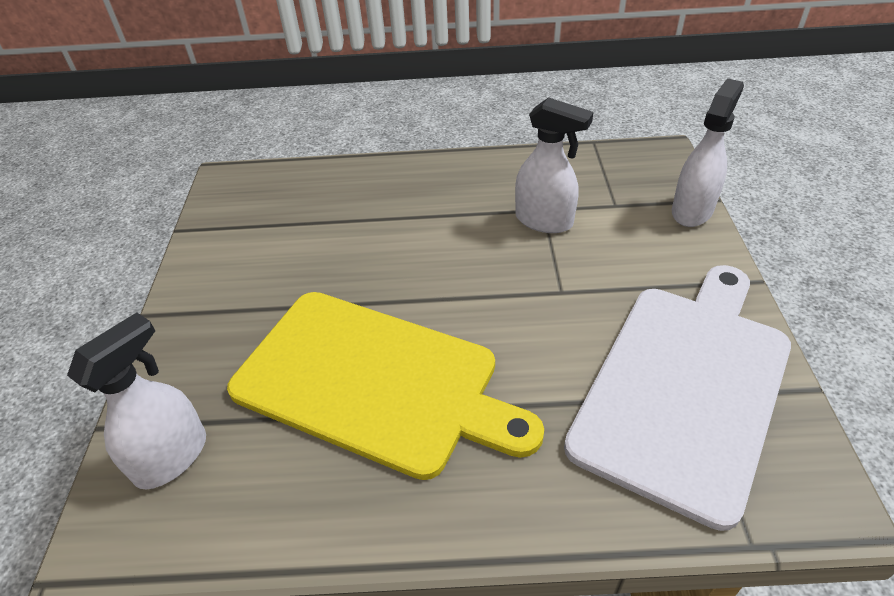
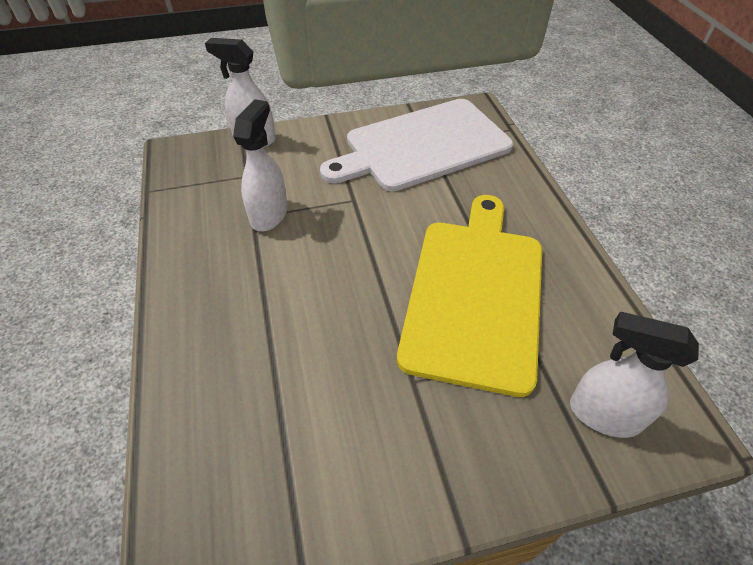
camera: 105 degrees left, 5 degrees up
(685, 386) = (422, 146): white cutting board -> white cutting board turned 45 degrees counterclockwise

